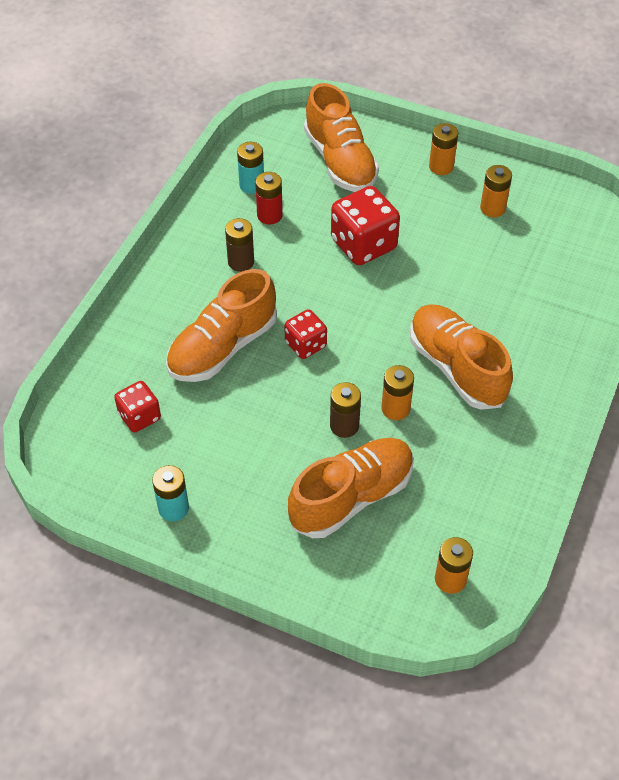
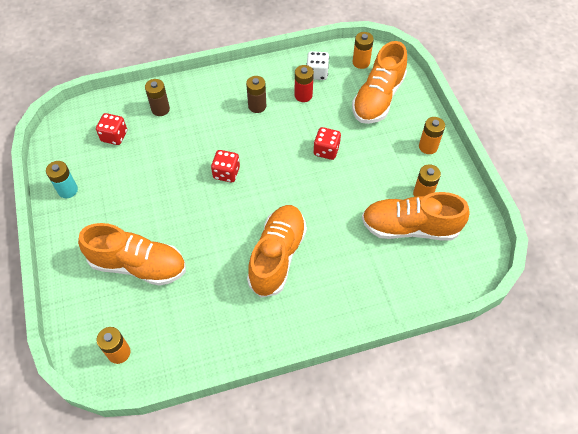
camera: 50 degrees right, 5 degrees up
(222, 347) = (190, 138): orange shoe -> orange shoe (410, 227)
(251, 185) = (317, 73): turquoise battery -> white dice
(344, 426) = (185, 228): brown battery -> brown battery (160, 109)
(363, 244) = (326, 150): red dice -> red dice, size x0.59
(395, 408) = (219, 245): orange battery -> orange battery (361, 62)

